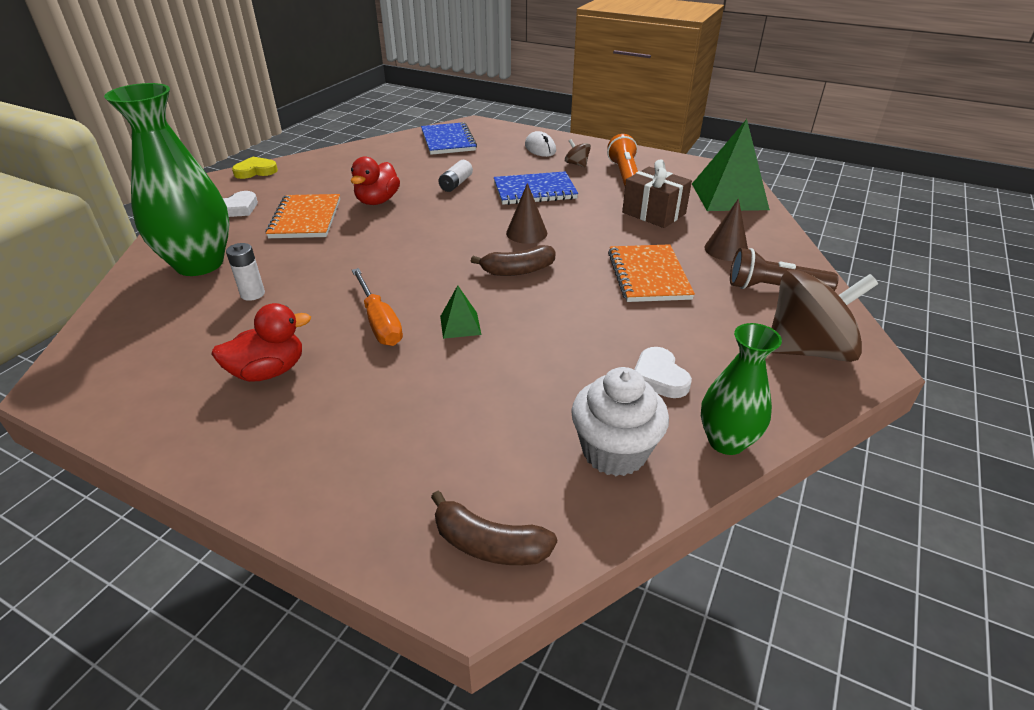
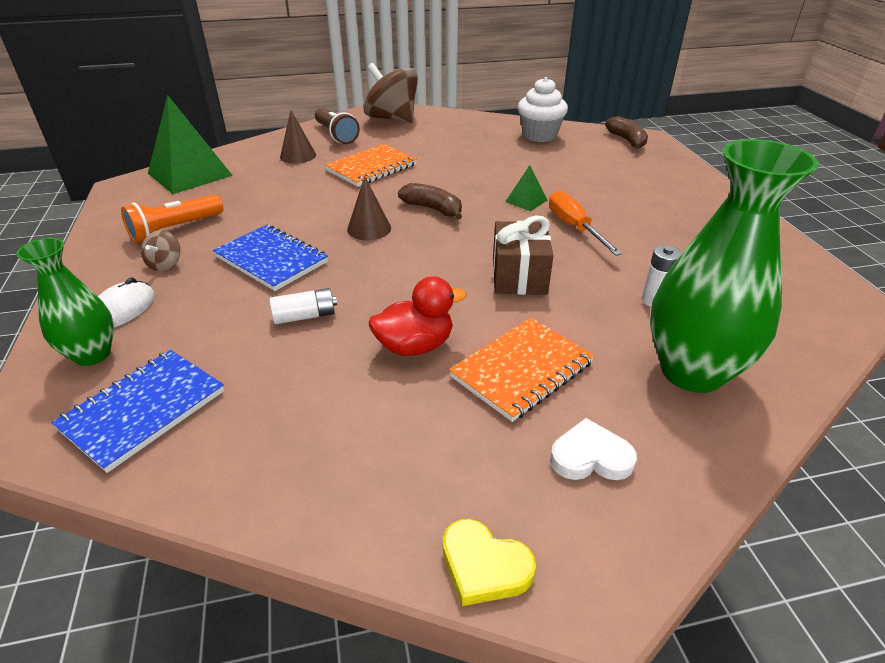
camera: 130 degrees left, 0 degrees up
(269, 371) = (679, 236): red duck -> none
(379, 322) = (574, 227): orange screwdriver -> orange screwdriver turned 45 degrees counterclockwise
(653, 213) = (261, 192): brown gift -> brown gift (519, 276)
(659, 377) = (472, 140): white heart -> none
(726, 441) = (492, 120): green vase -> green vase (92, 354)

